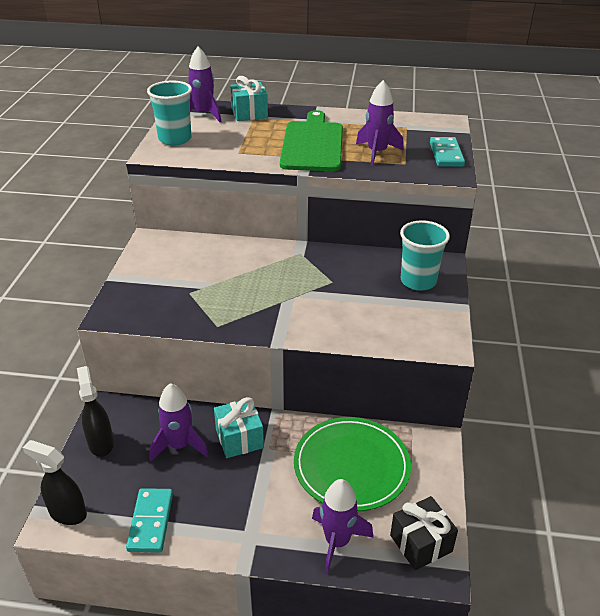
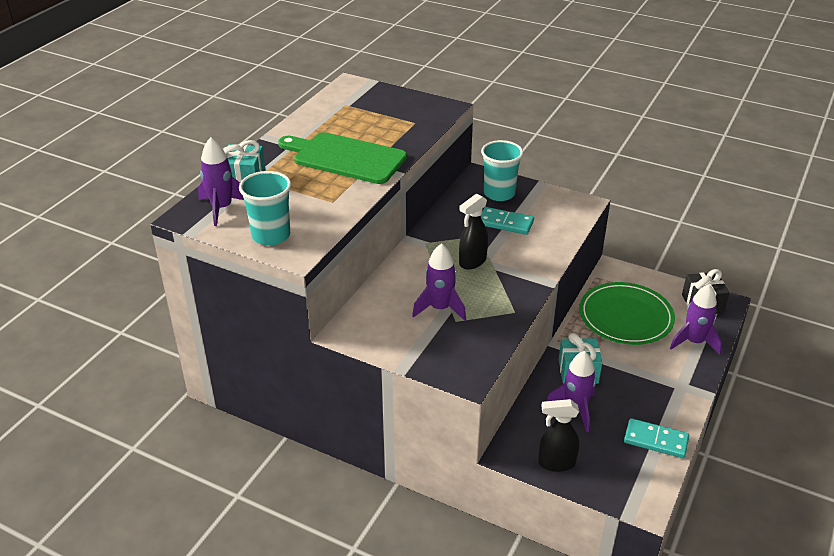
camera: 70 degrees left, 0 degrees up
(67, 513) = (635, 494): black spray bottle -> black spray bottle (472, 262)
(377, 153) = (386, 130): purple rocket -> purple rocket (440, 308)
(446, 154) = (411, 101): turquoise domino -> turquoise domino (505, 223)

